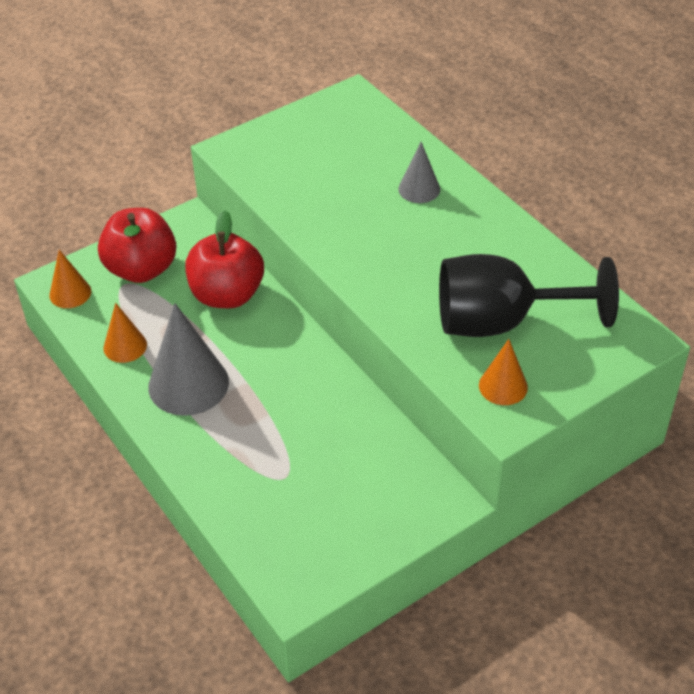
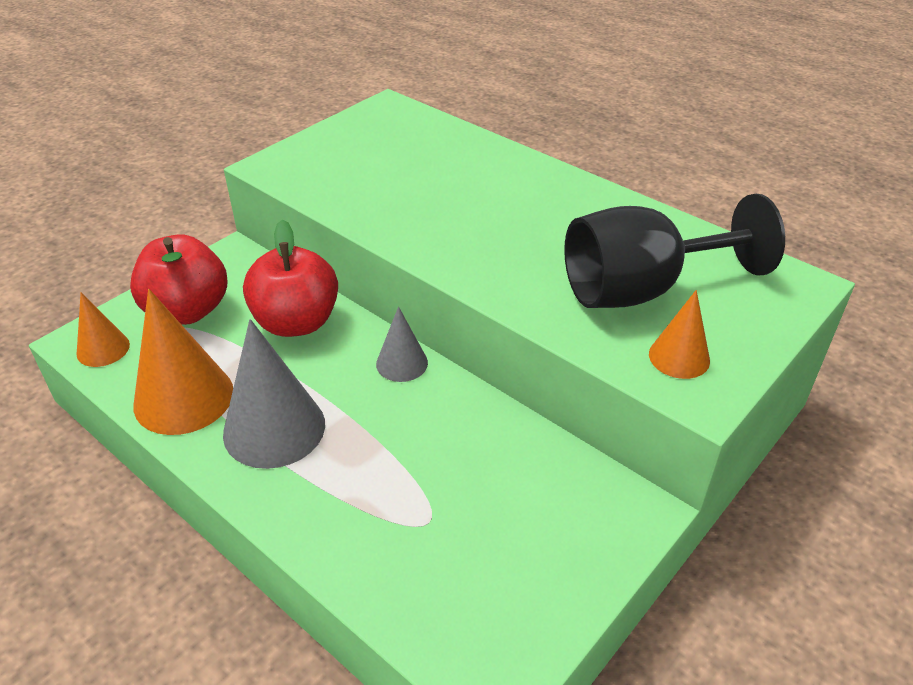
camera: 15 degrees left, 5 degrees down
(125, 346) = (183, 398): orange cone -> orange cone, size x1.80
(419, 189) = (492, 176): grey cone -> grey cone (402, 363)

